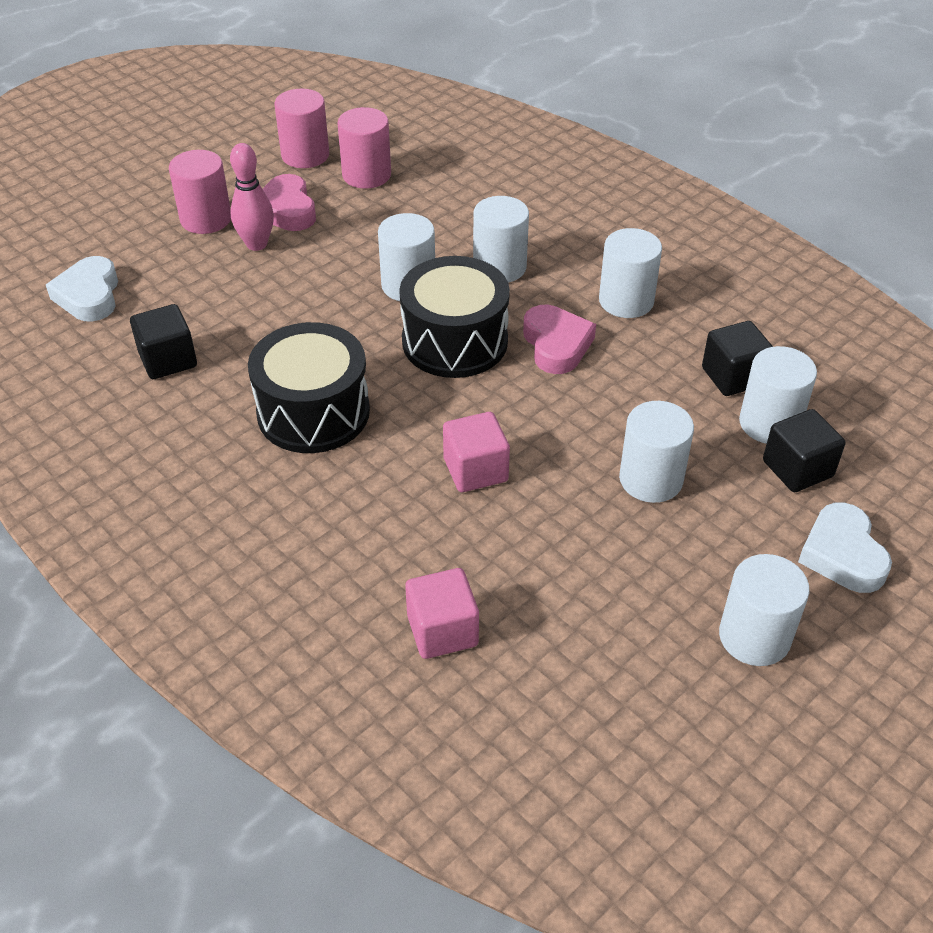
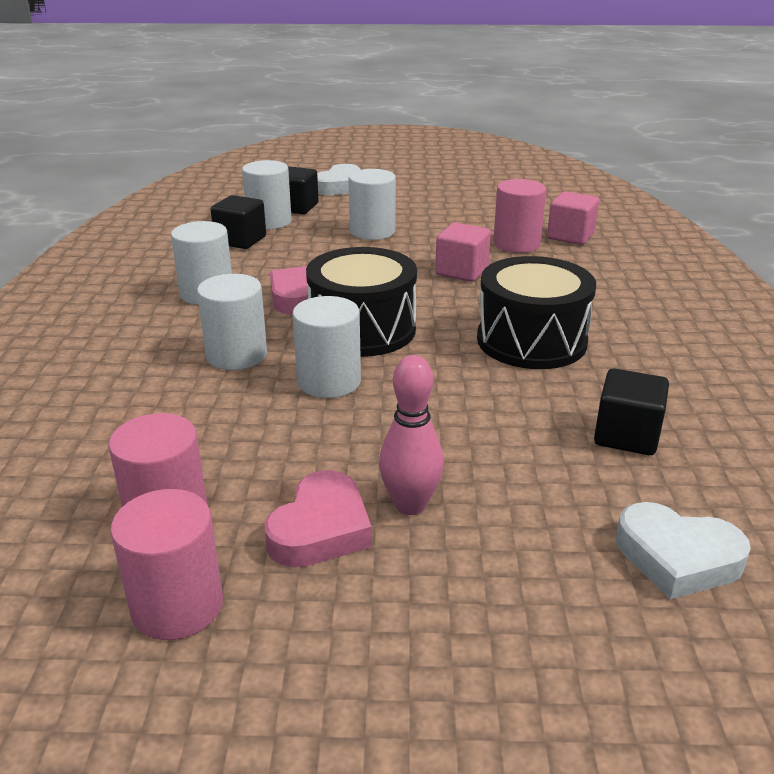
camera: 135 degrees left, 15 degrees down
(89, 295) = (677, 558): white heart -> white heart turned 75 degrees clockwise
(206, 219) = (430, 582): pink cylinder -> pink cylinder (516, 244)
(754, 637) = (425, 187): white cylinder -> none

